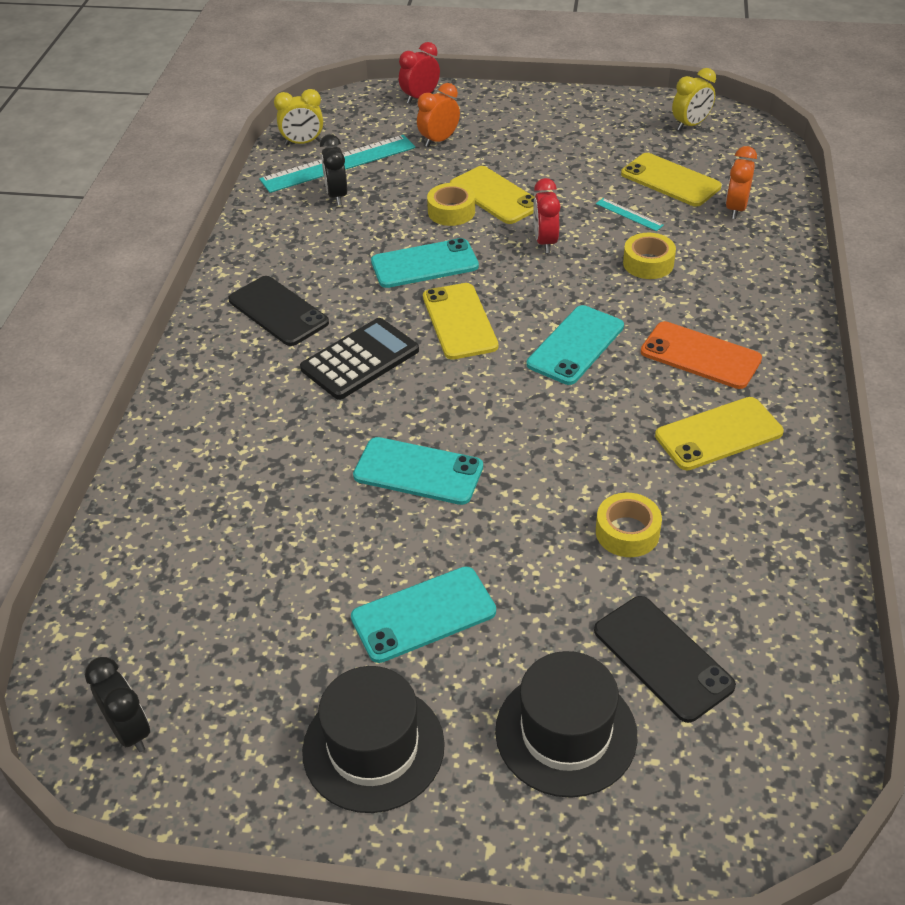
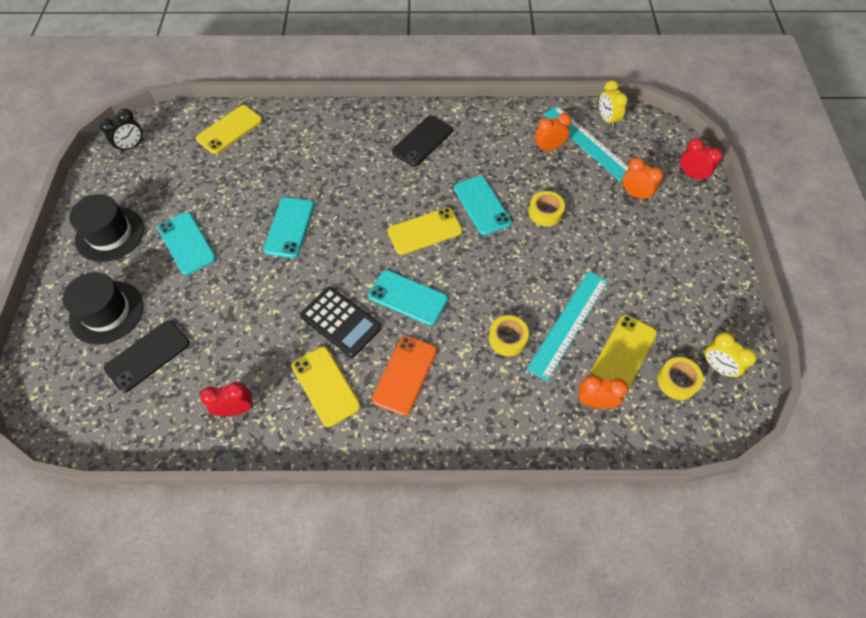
camera: 80 degrees right, 15 degrees up
(337, 196) = (548, 148): black clock -> orange clock
(360, 359) = (382, 186): black calculator -> black calculator (340, 322)
(495, 196) = (571, 236): yellow phone -> yellow phone (229, 129)
(545, 242) = (520, 271): red clock -> red clock (236, 409)
(627, 532) = (240, 335): yellow tape -> yellow tape (677, 381)
(629, 214) = (568, 324): turquoise ruler -> turquoise ruler, size x2.29

